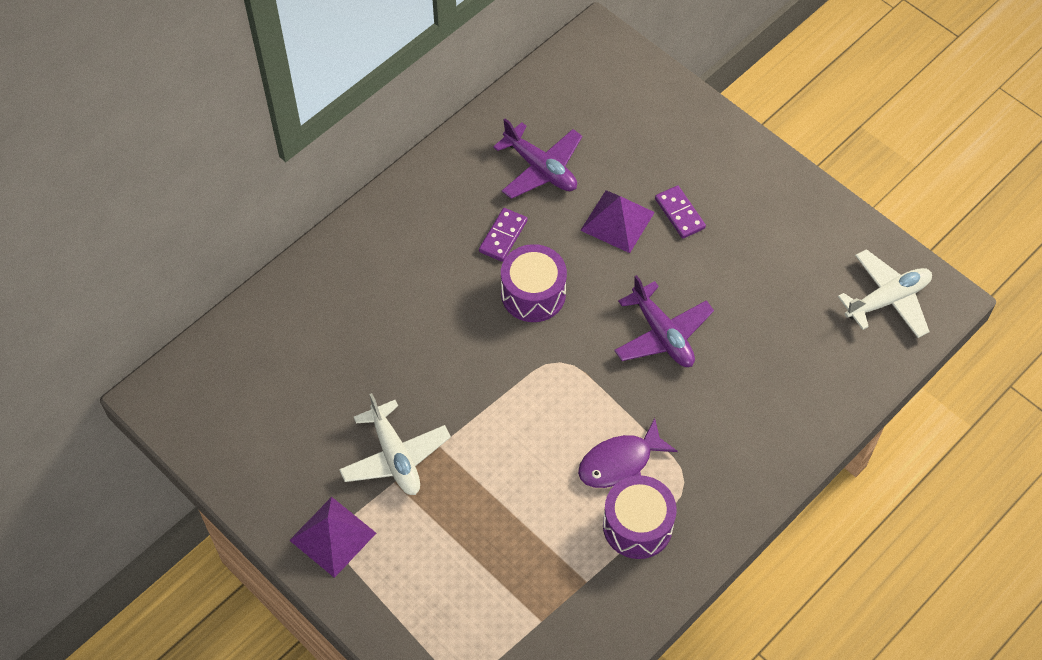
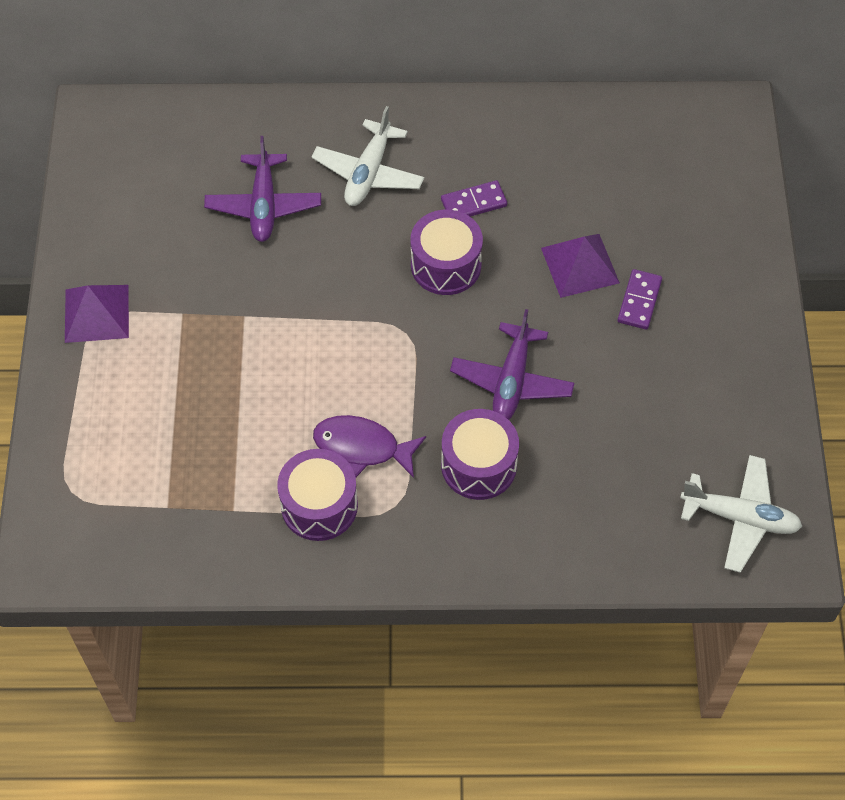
camera: 45 degrees right, 0 degrees up
(395, 456) = (204, 295): white plane -> white plane (368, 173)
(540, 168) = (565, 175): purple plane -> purple plane (264, 205)
(704, 407) = (478, 465): none -> purple drum

